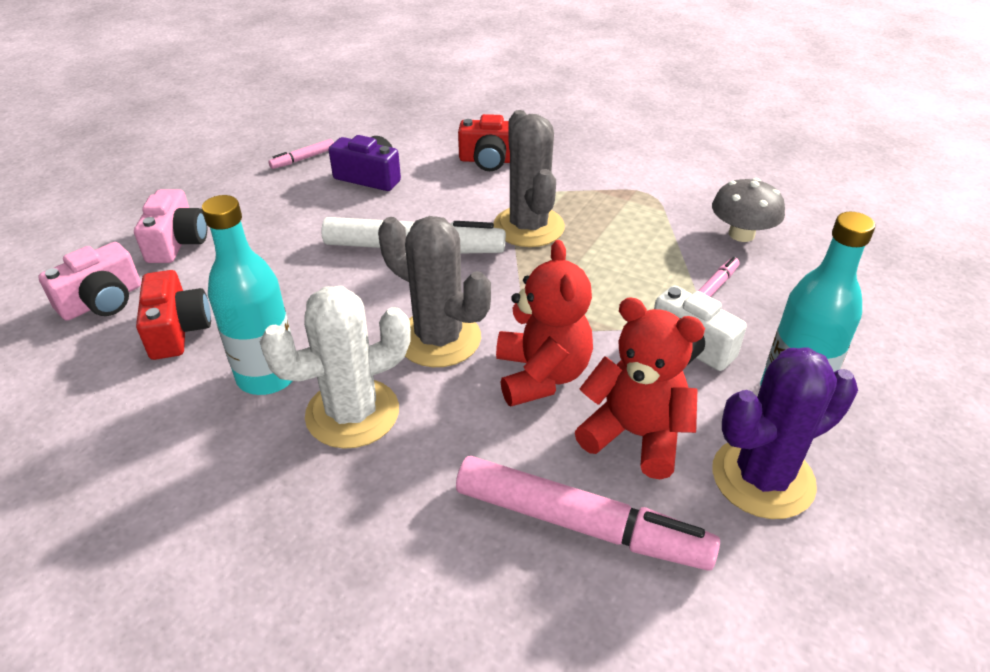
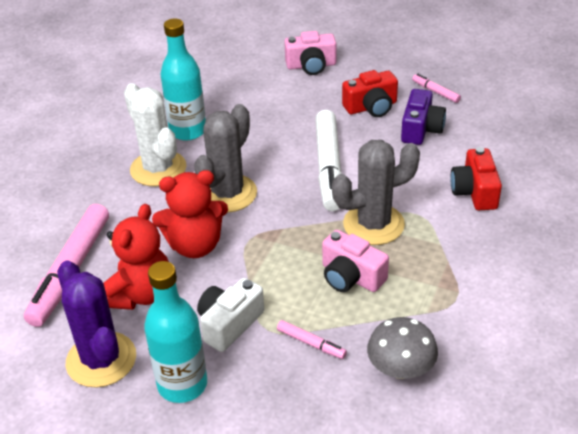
camera: 85 degrees right, 0 degrees up
(102, 301) = (247, 56): pink camera -> pink camera (351, 276)
(177, 330) = (225, 89): red camera -> red camera (371, 107)

